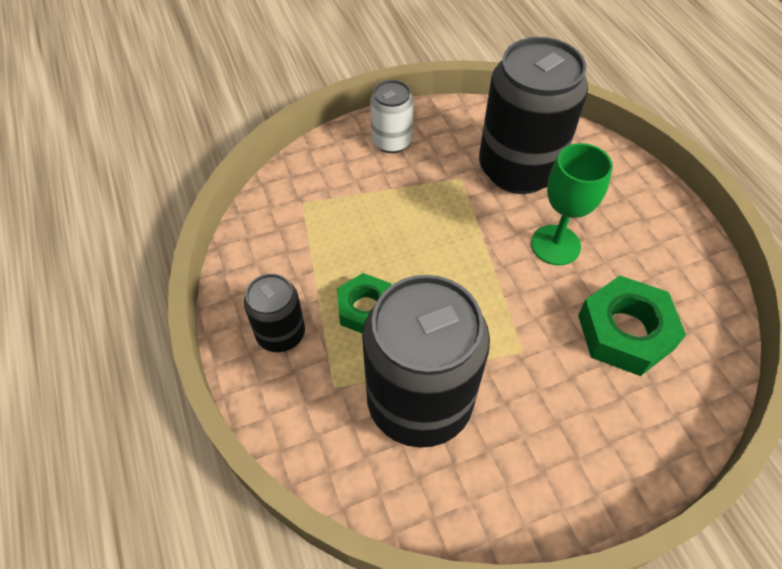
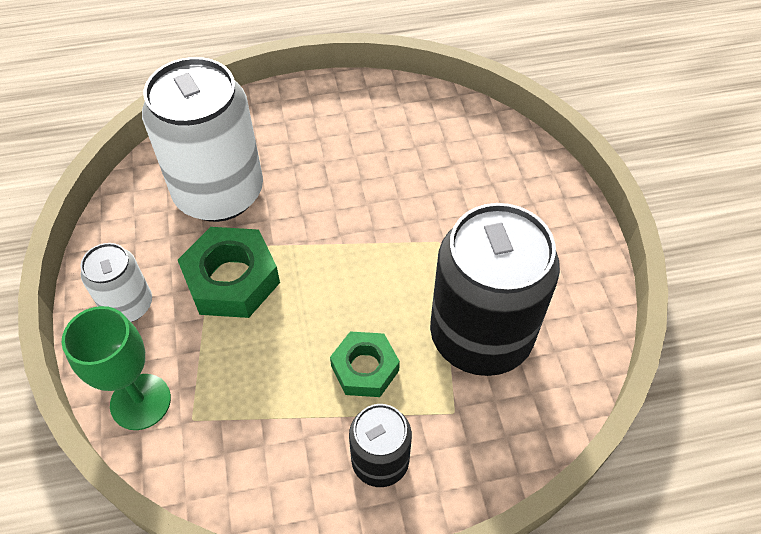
camera: 80 degrees left, 0 degrees up
(518, 169) = (219, 193): black can -> white can
(555, 245) = (326, 187): green goblet -> green goblet (140, 401)
(625, 332) = (431, 163): green nut -> green nut (231, 279)

